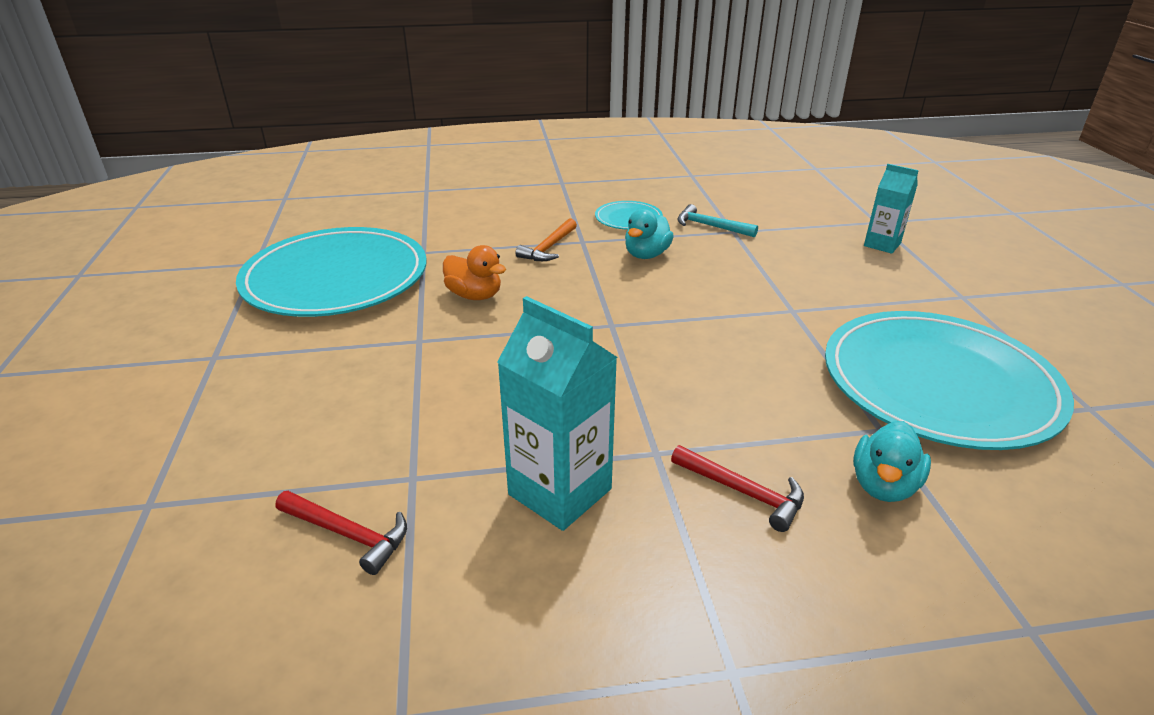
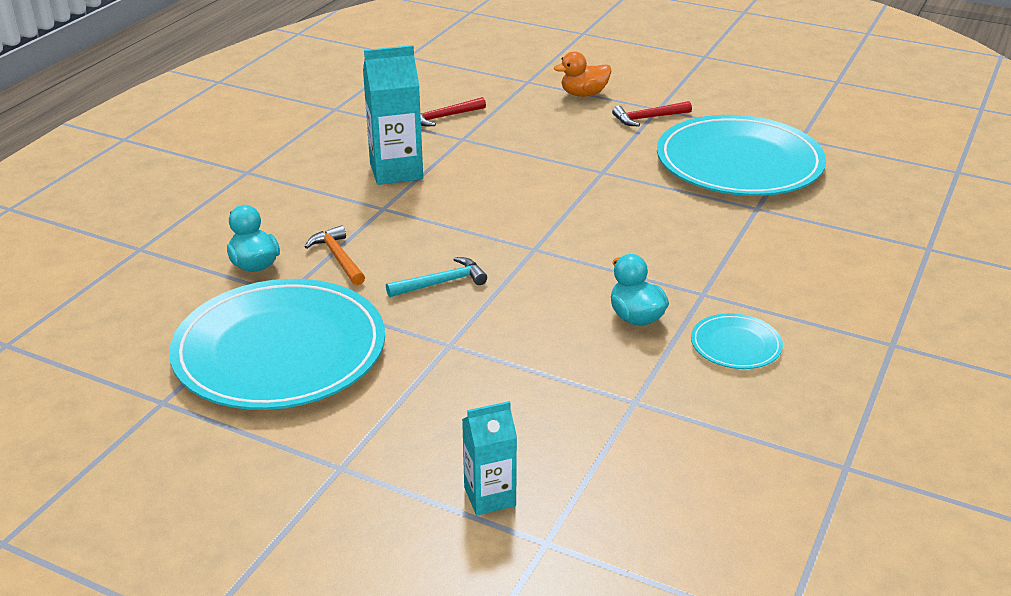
camera: 125 degrees right, 0 degrees up
(475, 295) = (647, 208): orange duck -> orange duck (584, 94)
(549, 248) = (705, 270): orange hammer -> orange hammer (338, 258)
(710, 226) = (662, 392): turquoise hammer -> turquoise hammer (441, 283)
(743, 492) = (318, 220): red hammer -> red hammer (648, 118)

